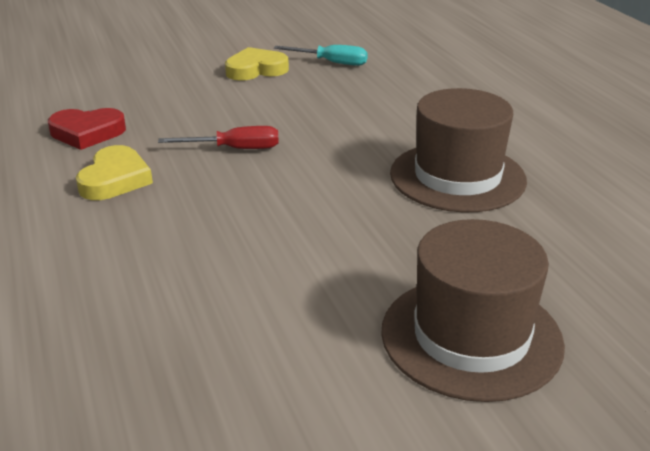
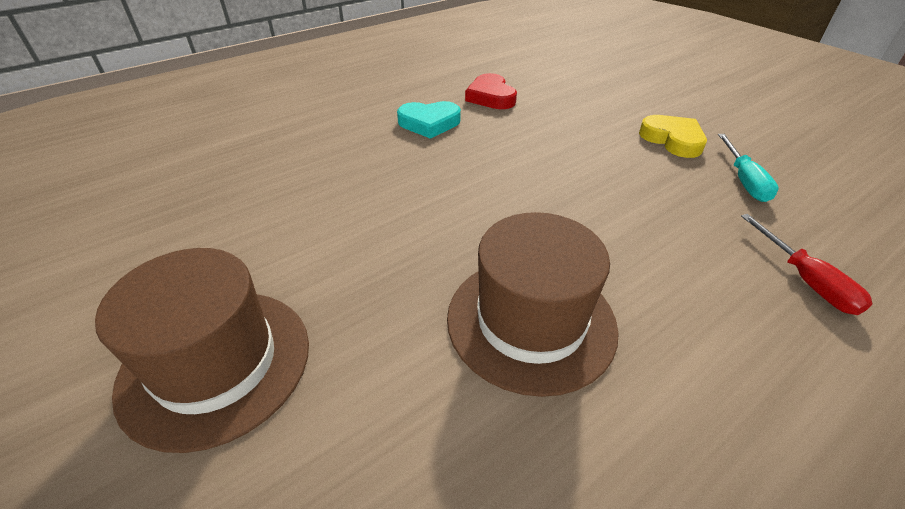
camera: 75 degrees right, 10 degrees up
(115, 179) = (429, 123): yellow heart -> turquoise heart
(235, 149) = (505, 162): red screwdriver -> red screwdriver (805, 280)

